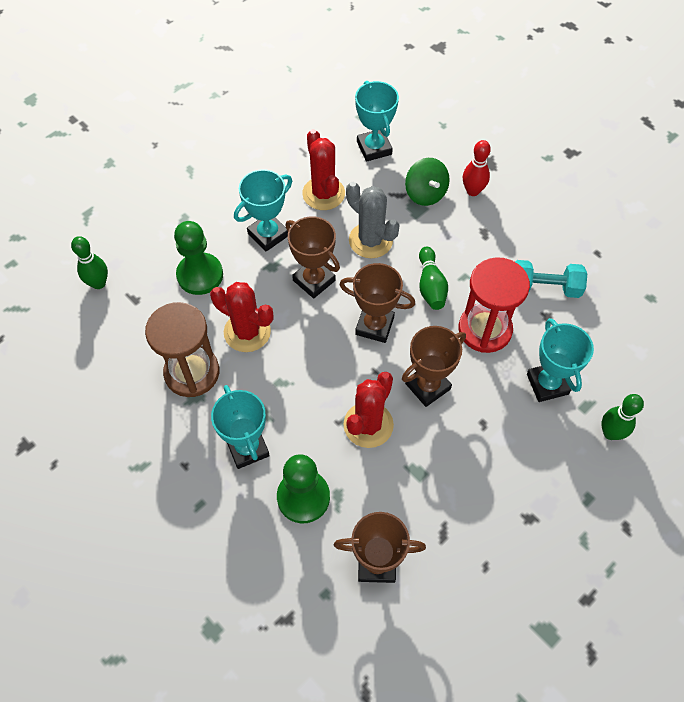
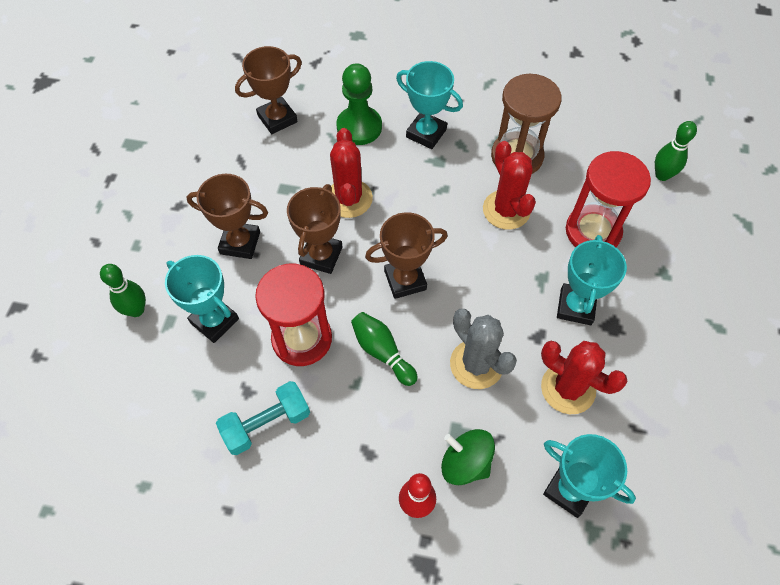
camera: 145 degrees right, 0 degrees up
(200, 275) = (593, 231): green pawn -> red hourglass
(247, 332) = (506, 210): red cactus -> red cactus turned 75 degrees clockwise
(314, 280) = (493, 288): brown trophy -> brown trophy (240, 243)
(370, 240) = (476, 364): grey cactus -> grey cactus turned 45 degrees clockwise

